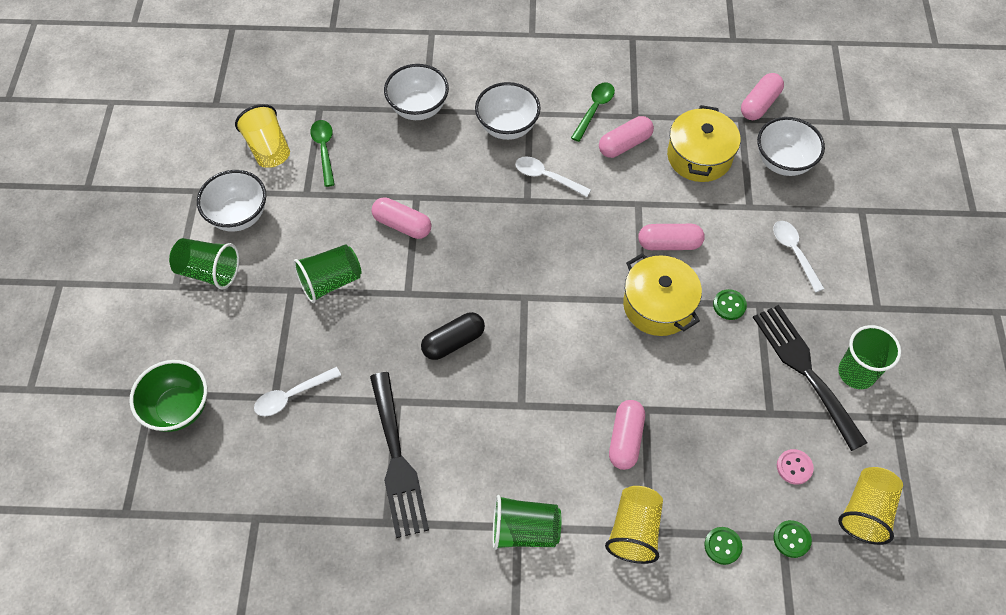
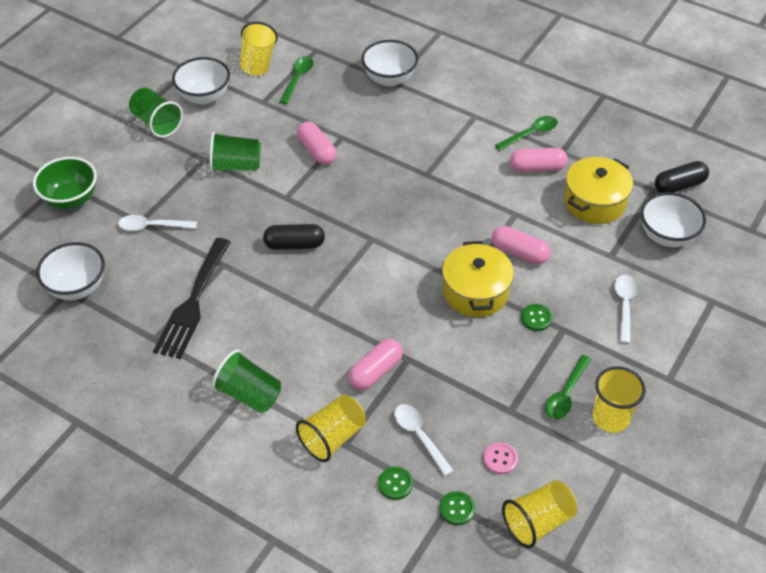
camera: 30 degrees right, 10 degrees down
(507, 127) = (449, 118): white bowl -> white bowl (77, 287)
(546, 177) = (454, 165): white spoon -> white spoon (419, 436)
(759, 104) = (679, 185): pink capsule -> black capsule
(805, 369) = (566, 394): black fork -> green spoon
(856, 373) = (611, 418): green cup -> yellow cup

